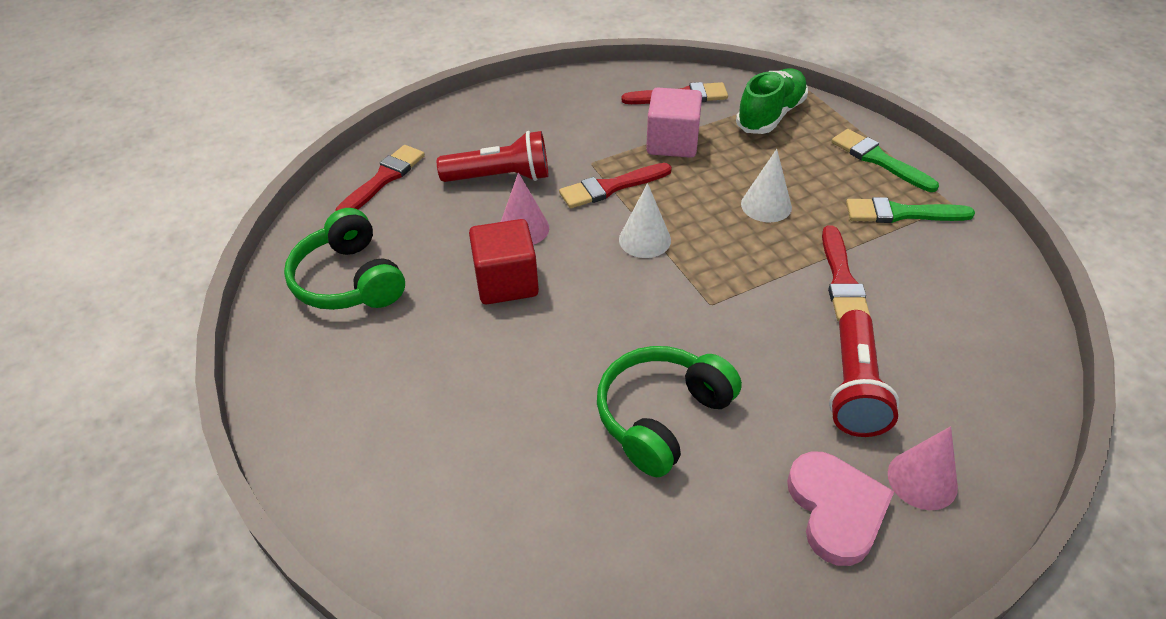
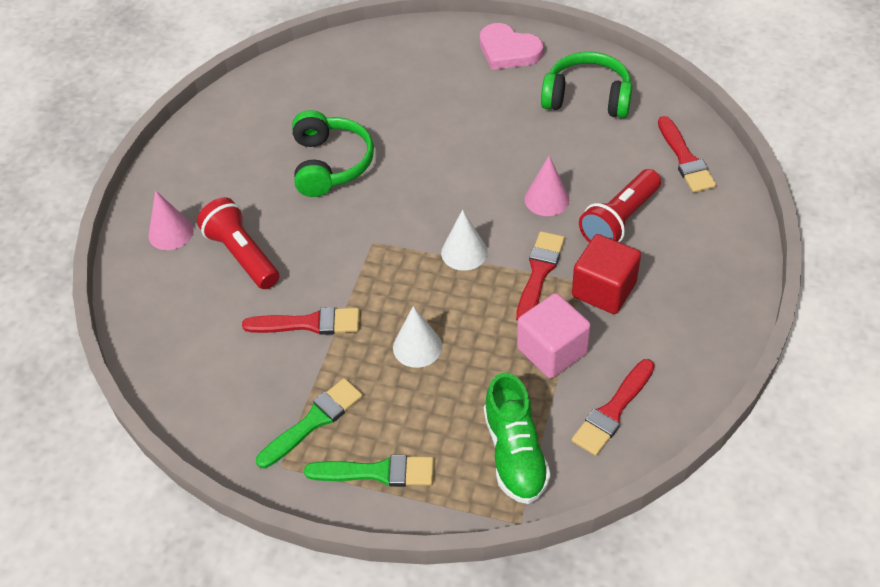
camera: 135 degrees right, 5 degrees up
(506, 282) = (504, 162): red cube -> red cube (604, 289)
(836, 509) = (204, 188): pink heart -> pink heart (508, 51)
(841, 280) = (308, 323): red brush -> red brush turned 135 degrees clockwise

